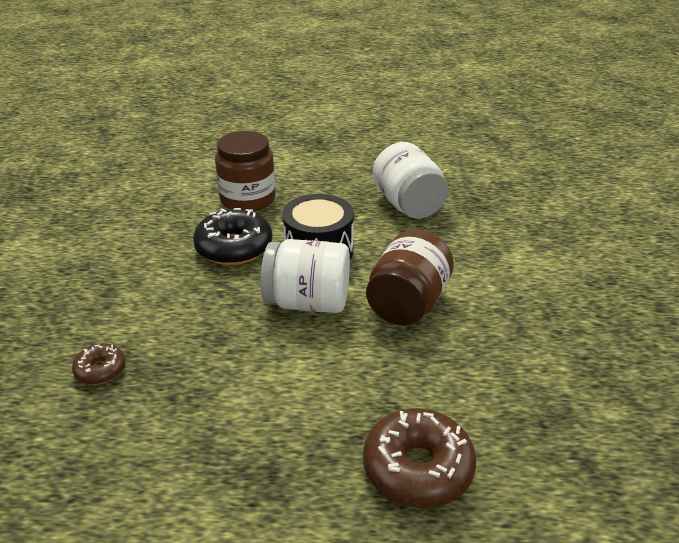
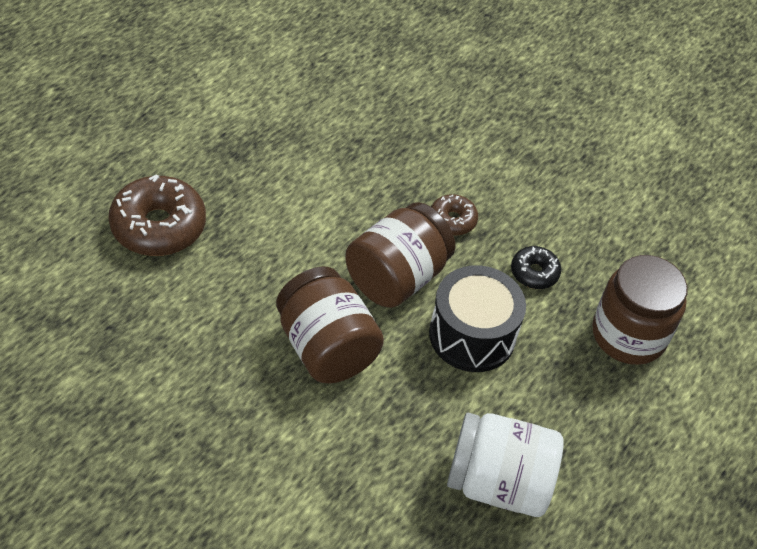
camera: 120 degrees right, 15 degrees up
(100, 370) = (426, 117): brown donut -> brown donut (452, 220)
(234, 247) = (534, 273): black donut -> black donut, size x0.53
(308, 302) = (396, 277): white jar -> brown jar

